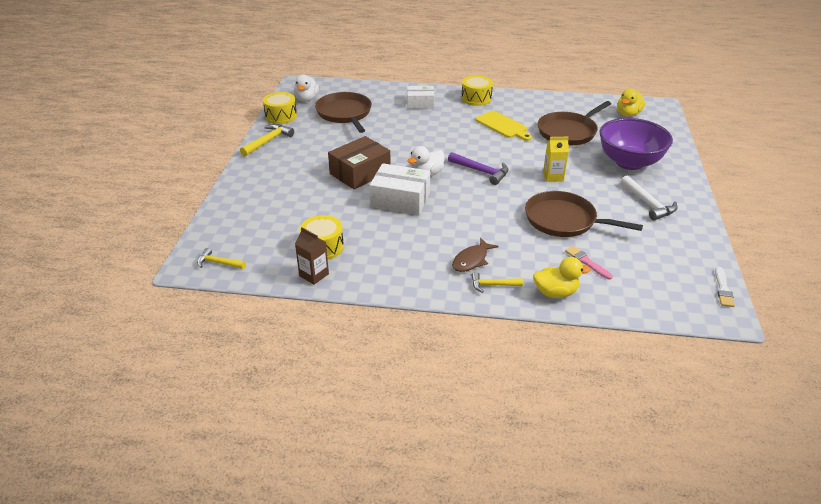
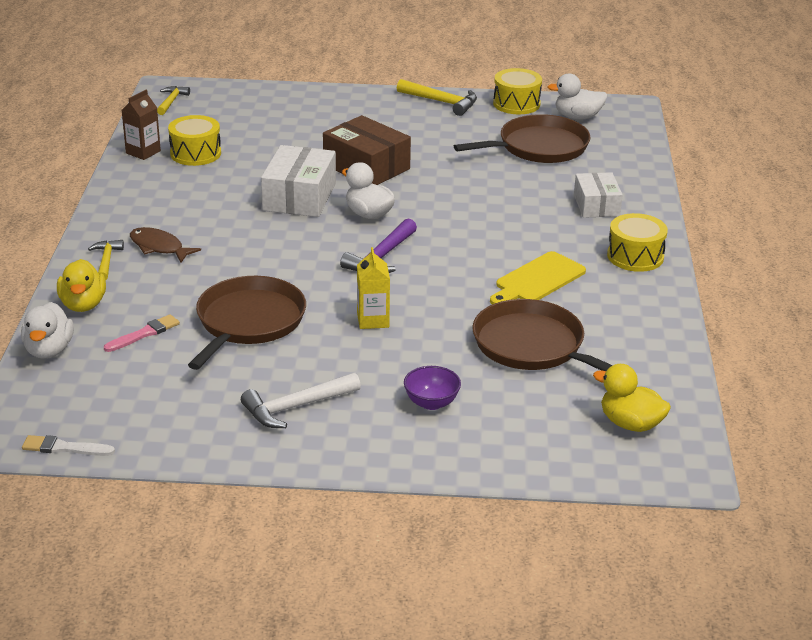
camera: 85 degrees right, 5 degrees down
(617, 305) = (49, 350): none -> white duck
(629, 162) = (431, 403): purple bowl -> purple bowl, size x0.44

